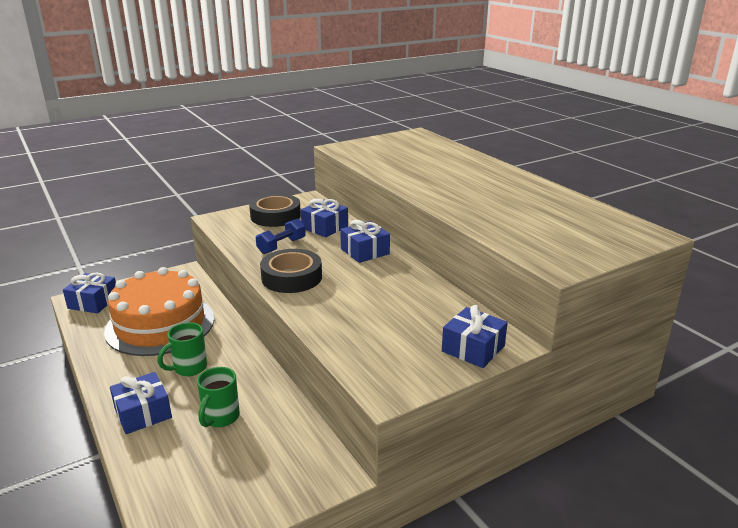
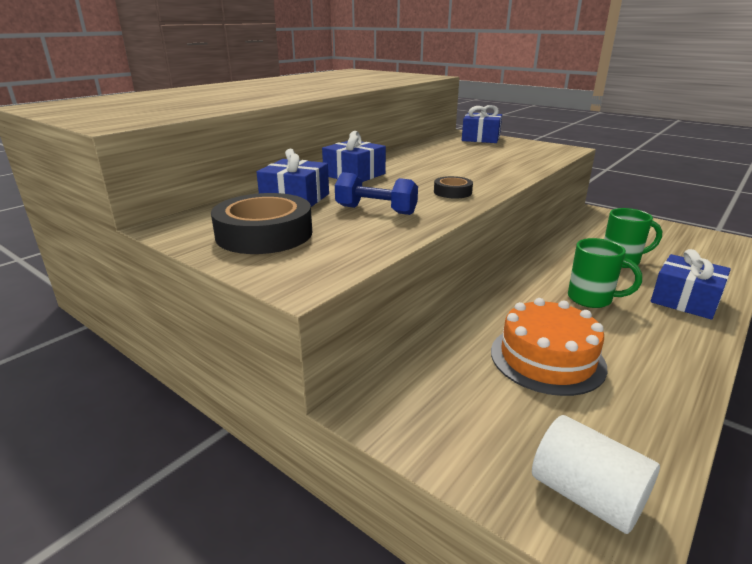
camera: 110 degrees left, 0 degrees up
(93, 302) = (586, 495): blue gift -> white cylinder
(160, 324) = (547, 358): orange cake -> orange cake, size x0.60
(291, 277) = (452, 192): black tape -> black tape, size x0.49

